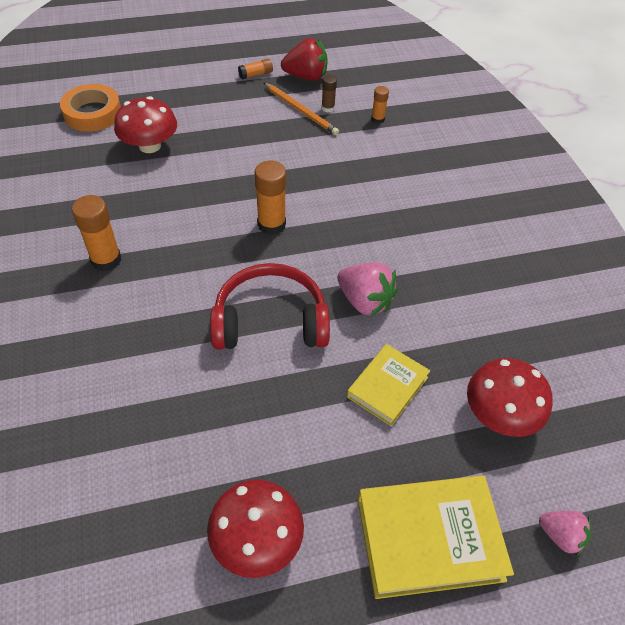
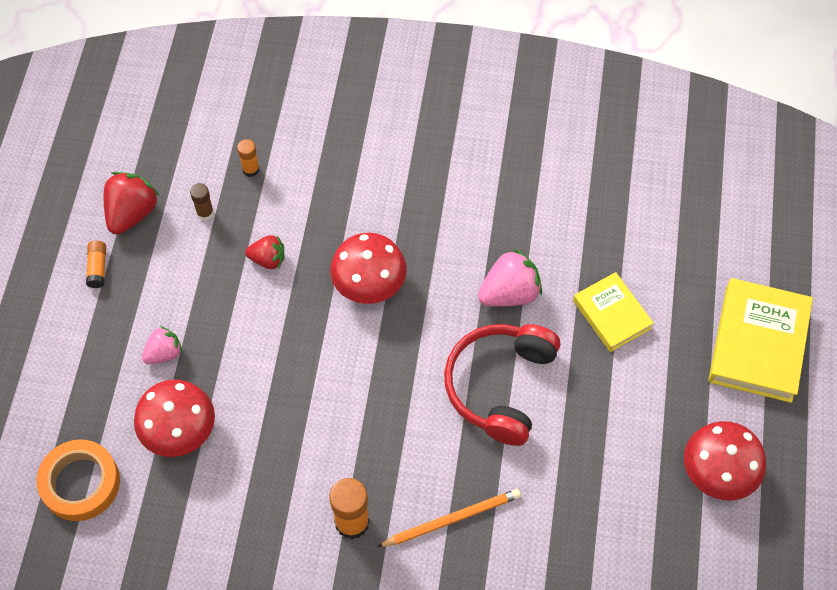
camera: 65 degrees left, 10 degrees up
(271, 224) = (370, 340): orange glue stick -> none
(301, 111) = (195, 243): orange pencil -> orange pencil (452, 519)
(309, 149) = (268, 259): none -> red strawberry
(500, 414) = (670, 239): red mushroom -> red mushroom (369, 283)
(560, 535) = (785, 251): pink strawberry -> pink strawberry (164, 353)

